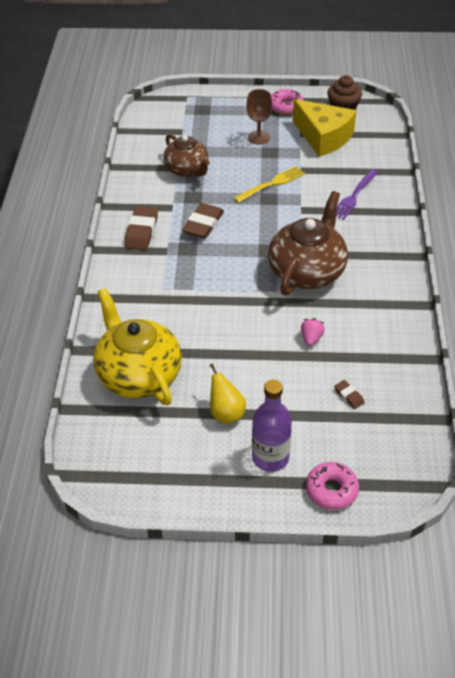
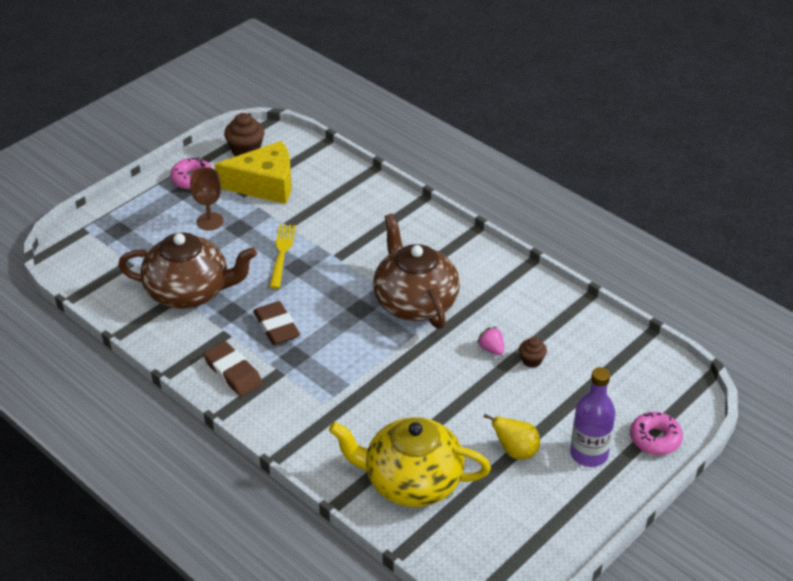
camera: 50 degrees left, 5 degrees down
(187, 170) = (189, 292): brown teapot -> brown teapot, size x1.56
(326, 367) = (531, 360): none -> brown cupcake
(349, 396) = (574, 368): brown eraser -> none
(354, 196) = (361, 217): purple fork -> none

